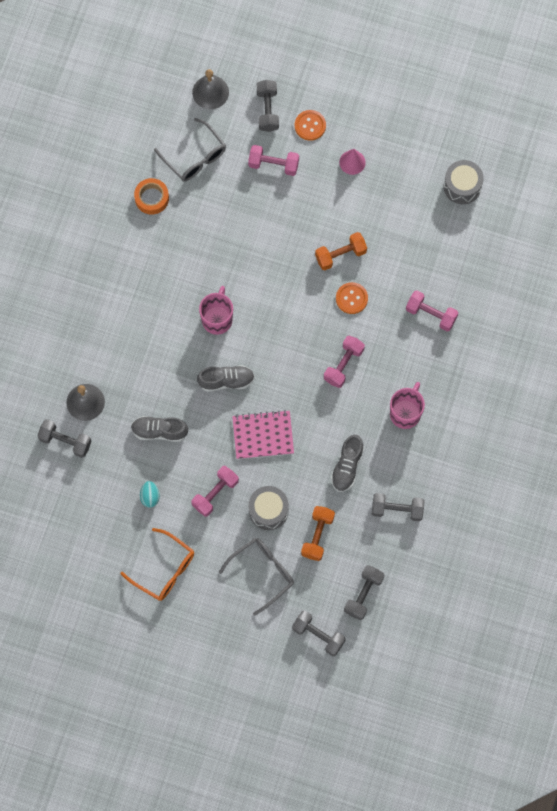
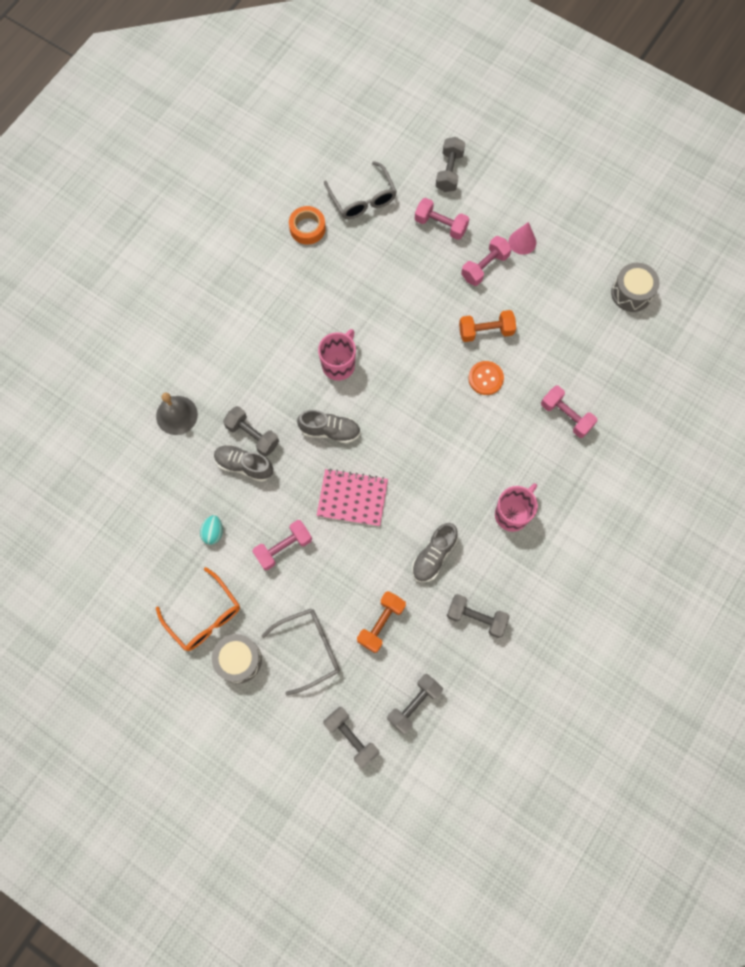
camera: 15 degrees right, 0 degrees up
(65, 441) = (143, 450): grey dumbbell -> grey dumbbell (252, 435)
(210, 92) = (396, 141): grey bell -> none
(268, 510) = (335, 581): grey drum -> grey drum (239, 660)
(310, 126) = (488, 196): orange button -> none
(343, 365) = (459, 445): pink dumbbell -> pink dumbbell (485, 267)

